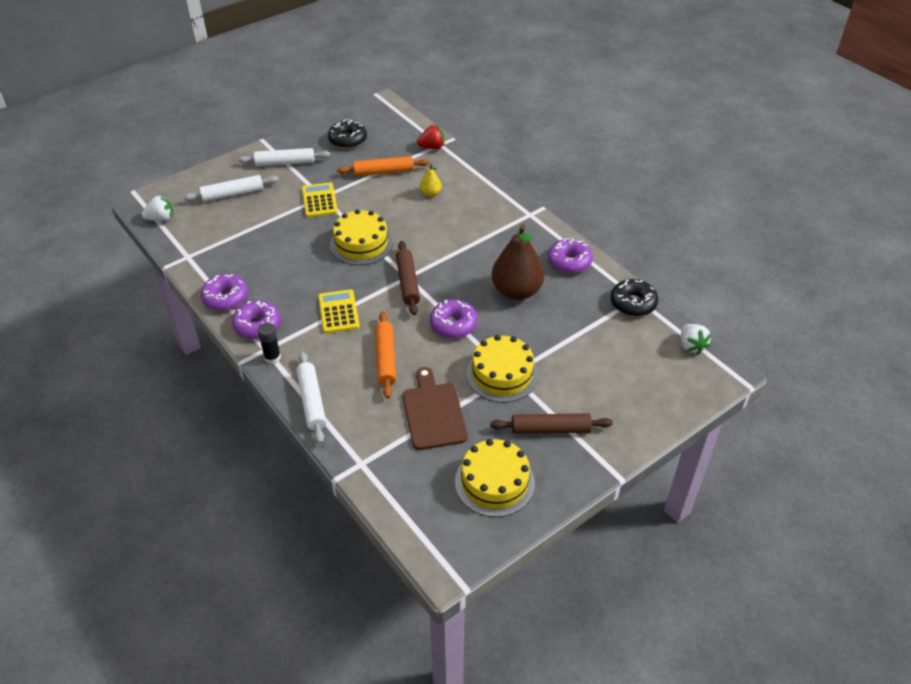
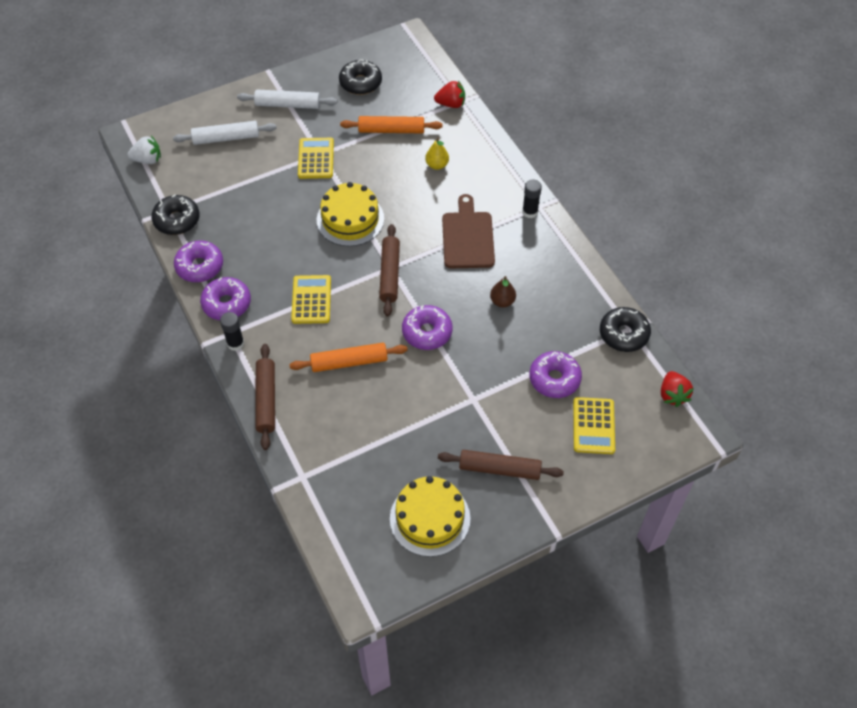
camera: 10 degrees right, 10 degrees up
(197, 263) = (177, 220): none -> black donut
(312, 401) = (266, 400): white rolling pin -> brown rolling pin
(385, 358) = (349, 362): orange rolling pin -> orange rolling pin turned 75 degrees clockwise
(433, 413) = (385, 432): brown cutting board -> brown cutting board (468, 237)
(502, 374) = (464, 398): yellow cake -> none
(516, 291) = (502, 301): brown pear -> brown pear, size x0.46
(523, 219) = (530, 212): none -> black glue stick
(569, 262) = (567, 273): purple donut -> purple donut (554, 379)
(627, 381) = (593, 426): none -> yellow calculator
(691, 346) = (672, 395): white strawberry -> red strawberry

